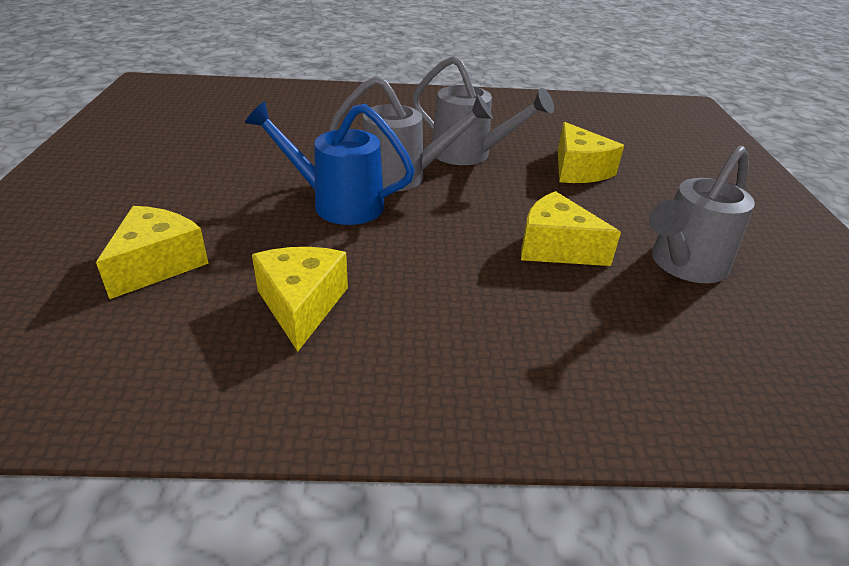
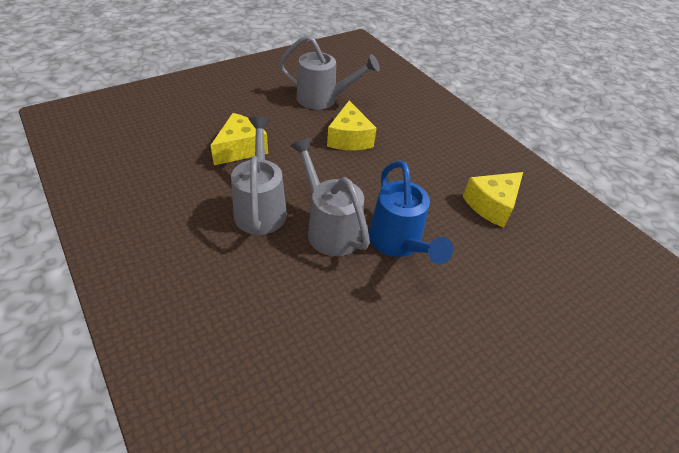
camera: 125 degrees left, 10 degrees up
(157, 264) = (541, 286): yellow cheese -> none

